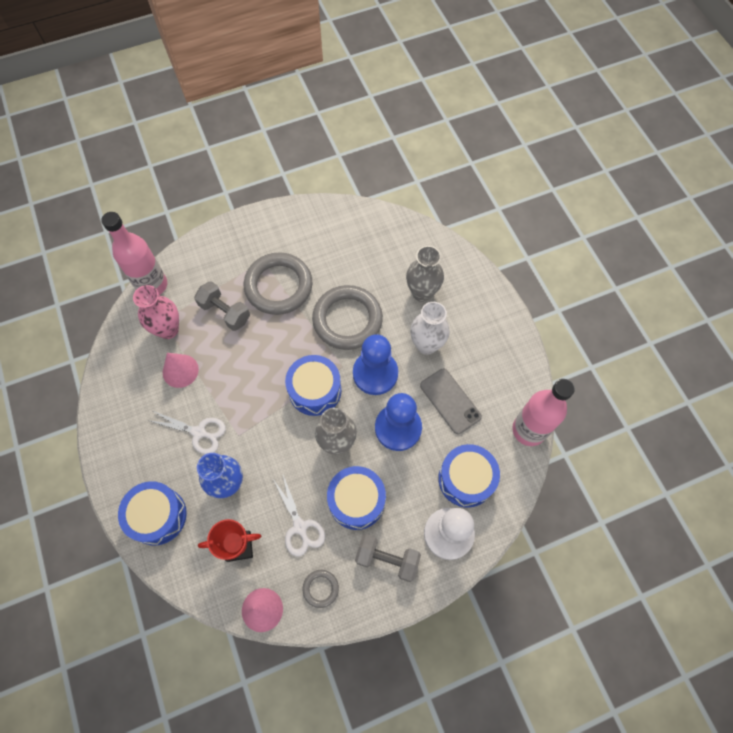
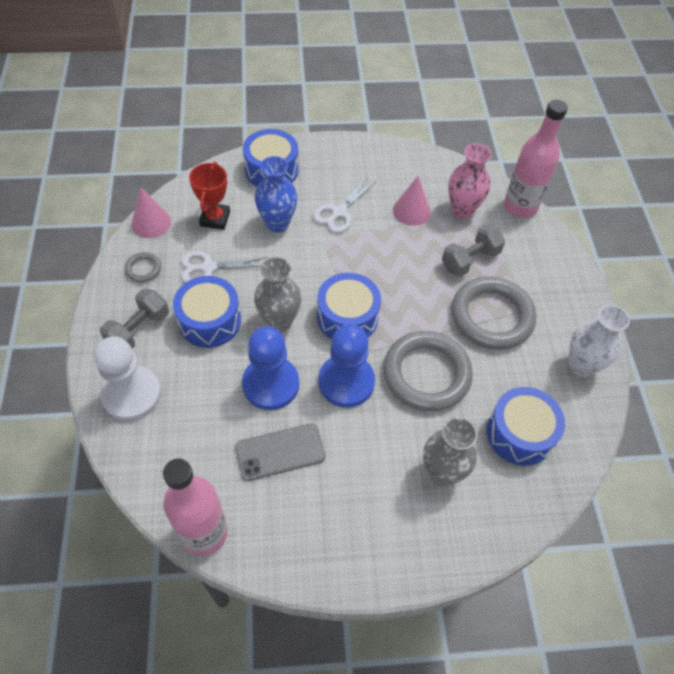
camera: 105 degrees right, 10 degrees down
(426, 345) = (364, 451): white vase -> white vase (581, 366)
(466, 479) = (180, 434): blue drum -> blue drum (519, 433)

